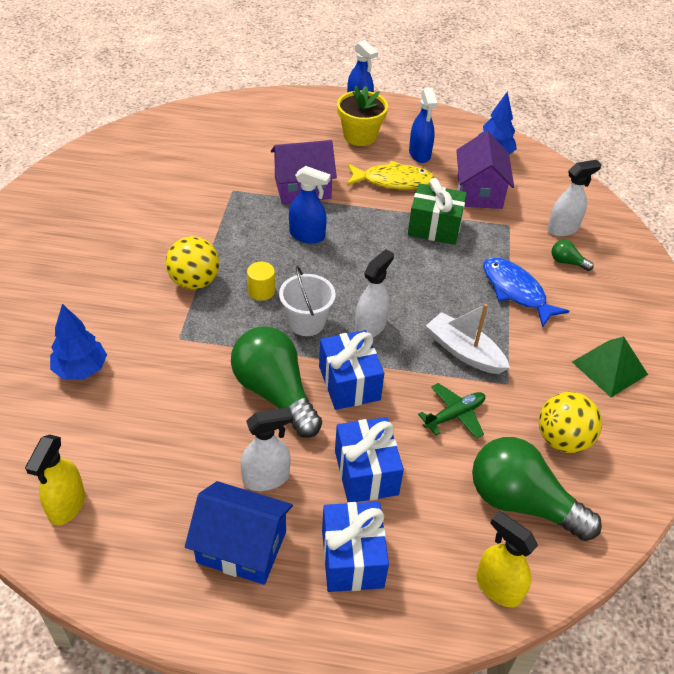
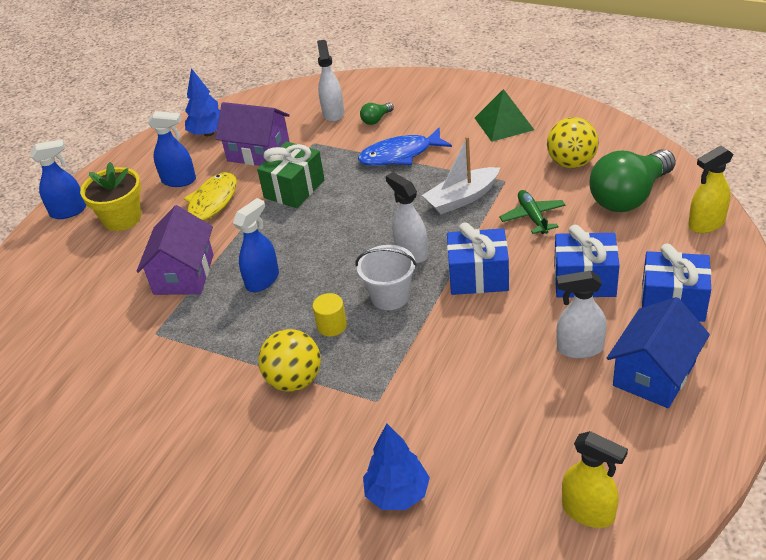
camera: 65 degrees left, 5 degrees down
(266, 478) = (579, 348): white spray bottle -> white spray bottle turned 90 degrees counterclockwise
(275, 393) = (476, 330): green light bulb -> none

